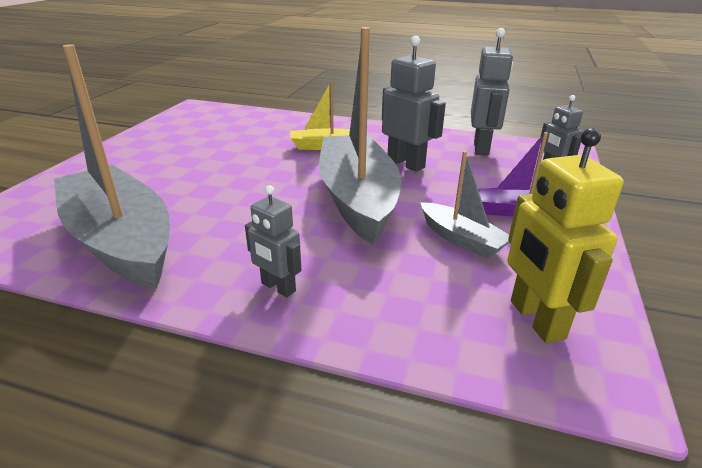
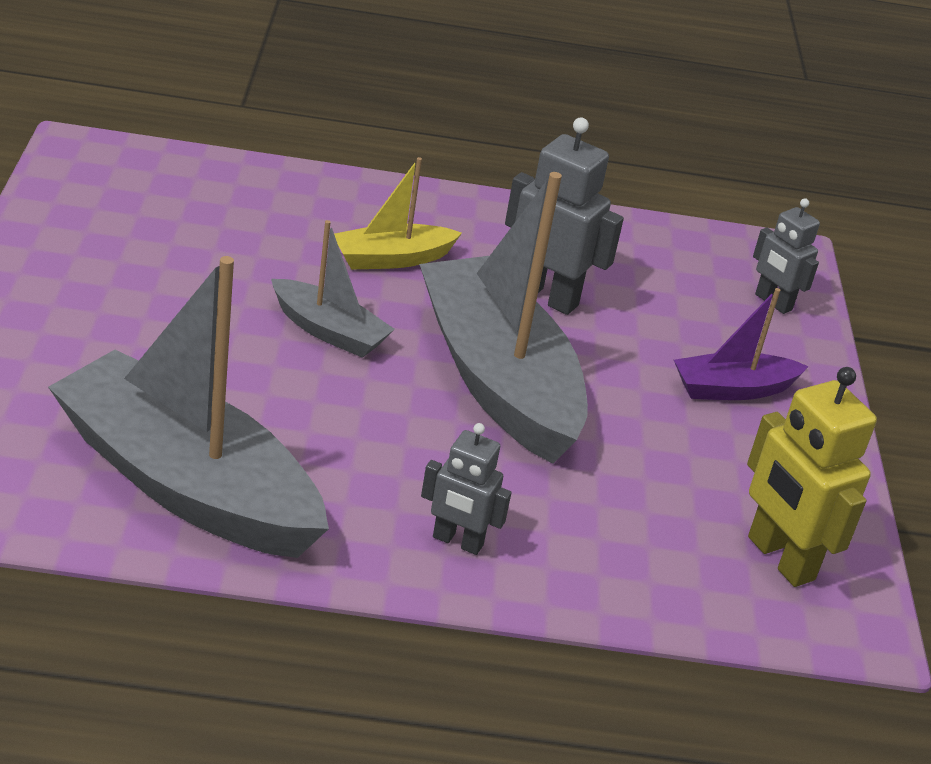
camera: 20 degrees left, 5 degrees up
(461, 239) = (668, 446): grey boat -> grey boat (329, 331)
(481, 148) = (656, 253): grey robot -> none

